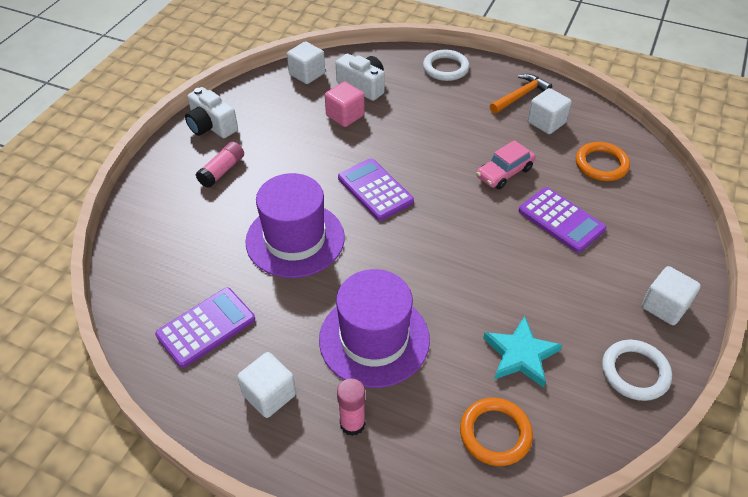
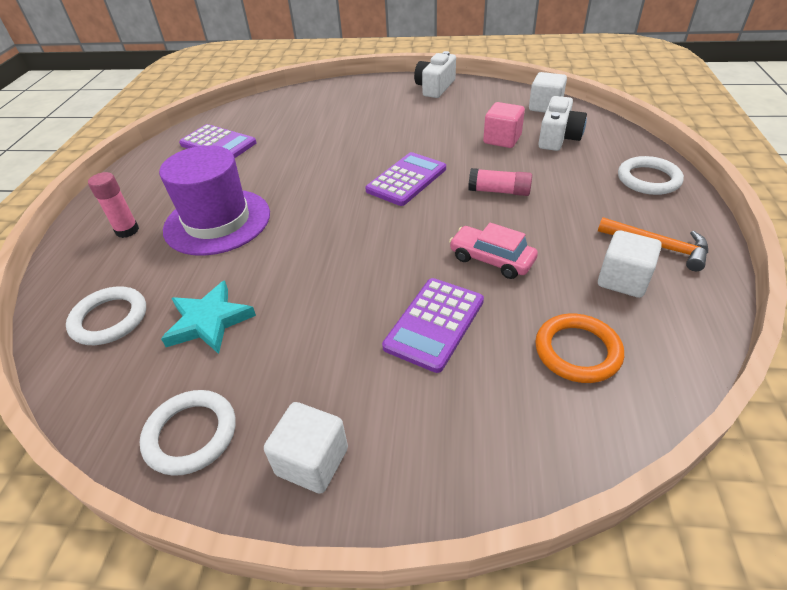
camera: 75 degrees right, 5 degrees down
(222, 171) = (385, 106): pink glue stick -> pink glue stick (499, 191)
(269, 395) = (156, 185): white cube -> none
(295, 239) = (322, 155): purple hat -> none
(495, 433) = (109, 319): orange ring -> white ring

